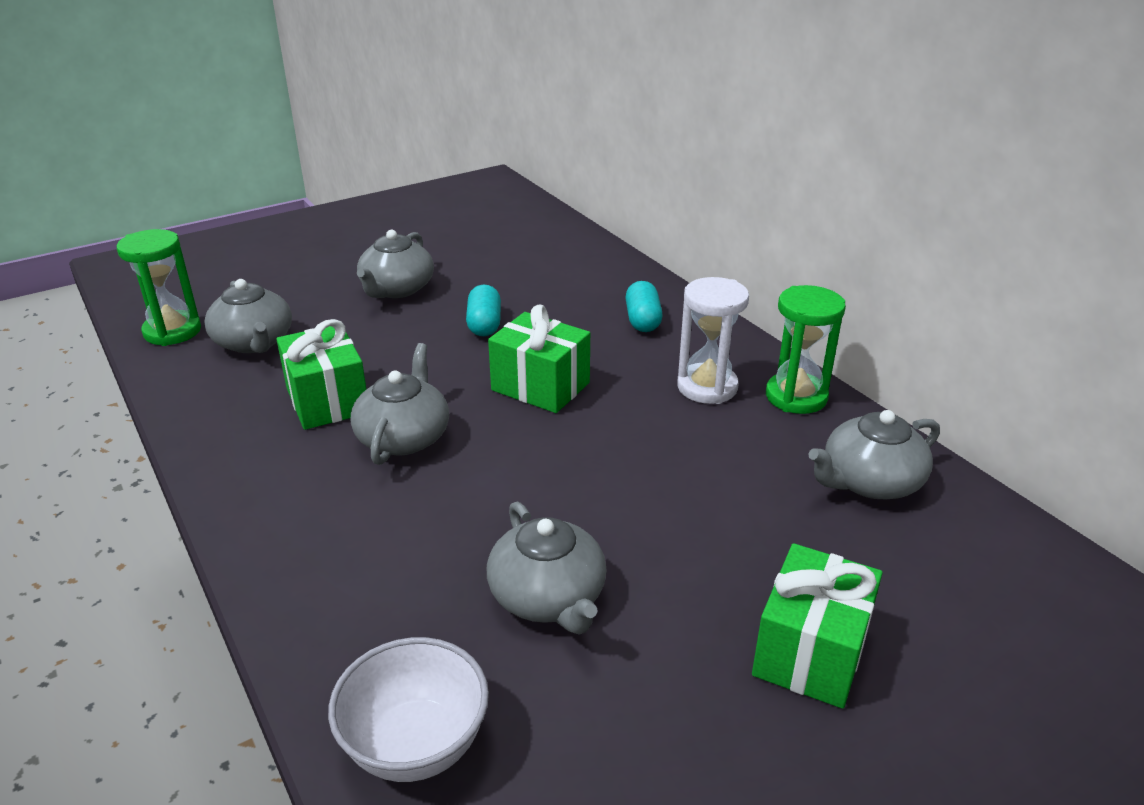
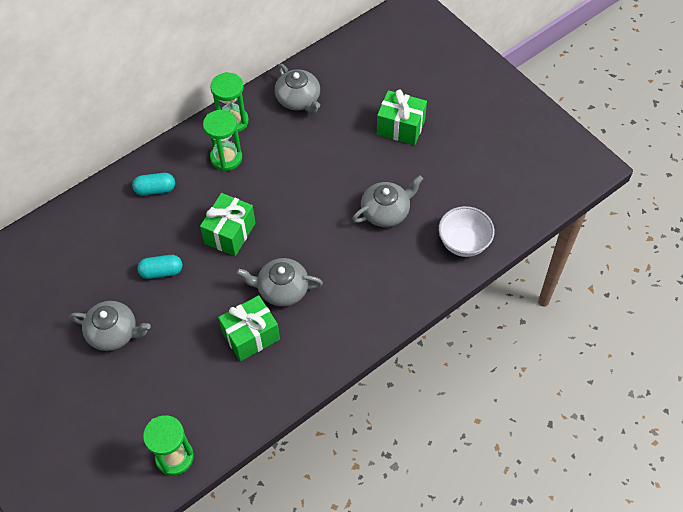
camera: 95 degrees left, 25 degrees up
(254, 342) = (187, 399): grey teapot -> none
(707, 387) = (226, 158): white hourglass -> green hourglass

